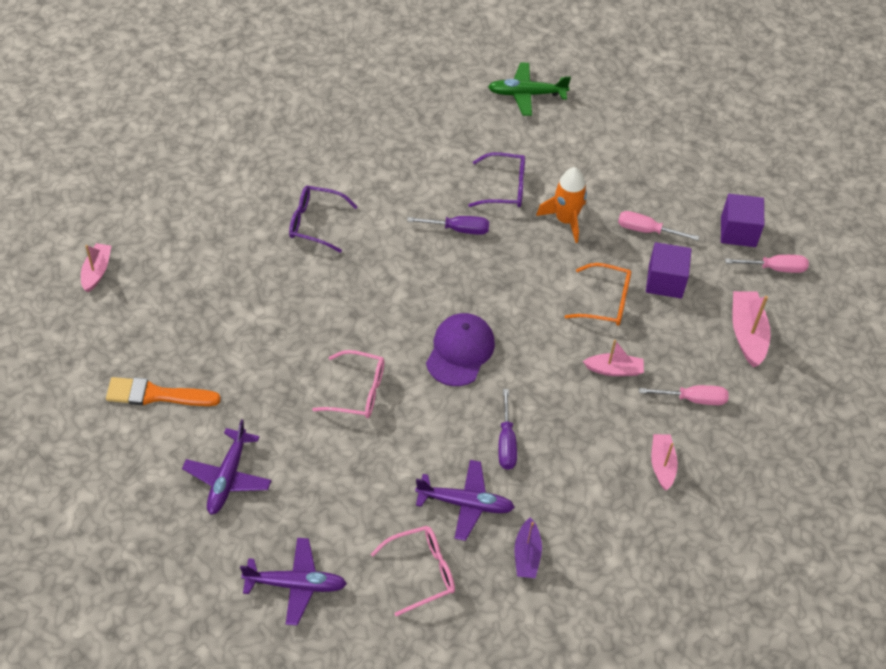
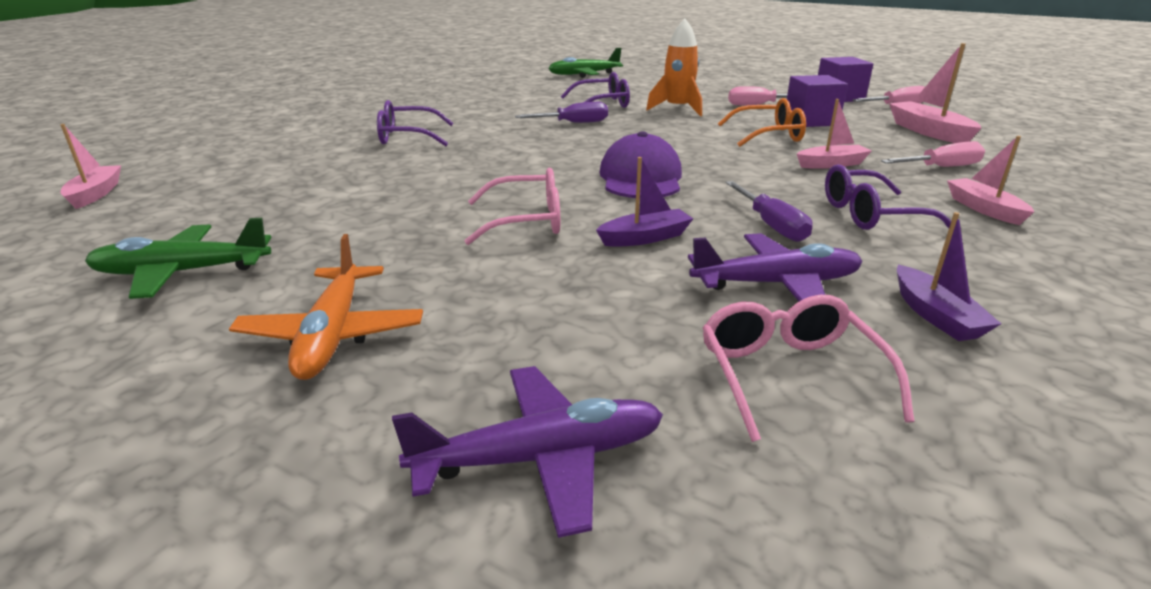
camera: 15 degrees left, 25 degrees down
(157, 395) = (183, 272): orange brush -> green plane
(228, 477) = (333, 334): purple plane -> orange plane
(420, 434) = (645, 238): none -> purple boat
(422, 572) = (789, 375): pink glasses -> pink glasses turned 60 degrees counterclockwise
(579, 449) = (870, 215): none -> purple glasses

